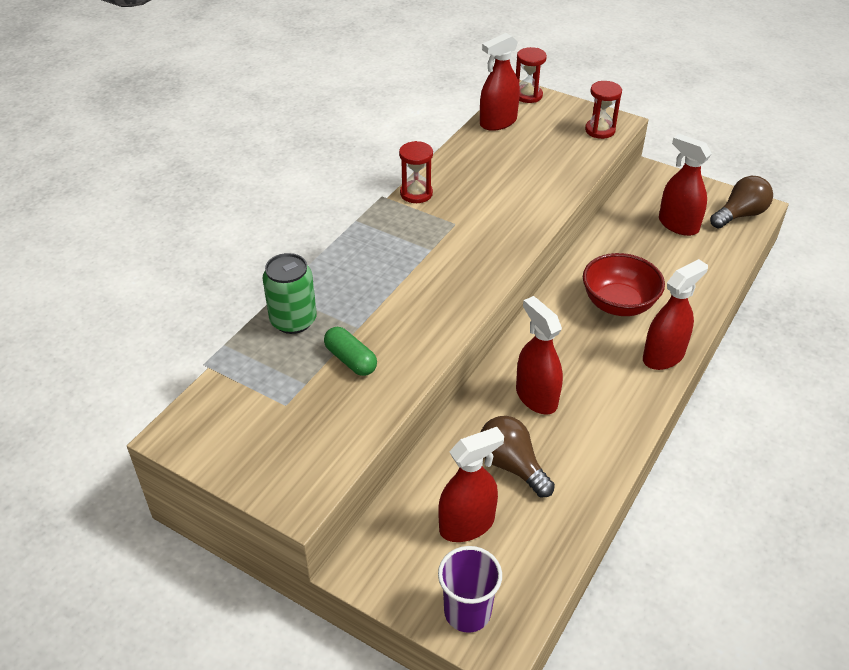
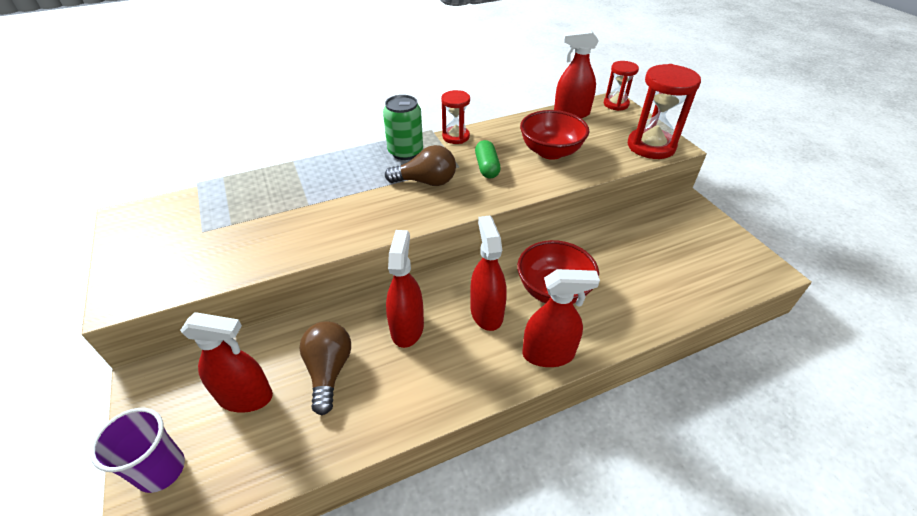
camera: 35 degrees right, 0 degrees up
(293, 320) = (278, 181): green can -> green can (405, 152)
(351, 360) = (276, 223): green capsule -> green capsule (487, 167)
(521, 172) = (550, 152): none -> red bowl
(600, 130) = (651, 146): red hourglass -> red hourglass, size x1.67
(678, 225) = (673, 252): red spray bottle -> red spray bottle (486, 312)
(740, 215) = (746, 270): brown light bulb -> brown light bulb (426, 182)

